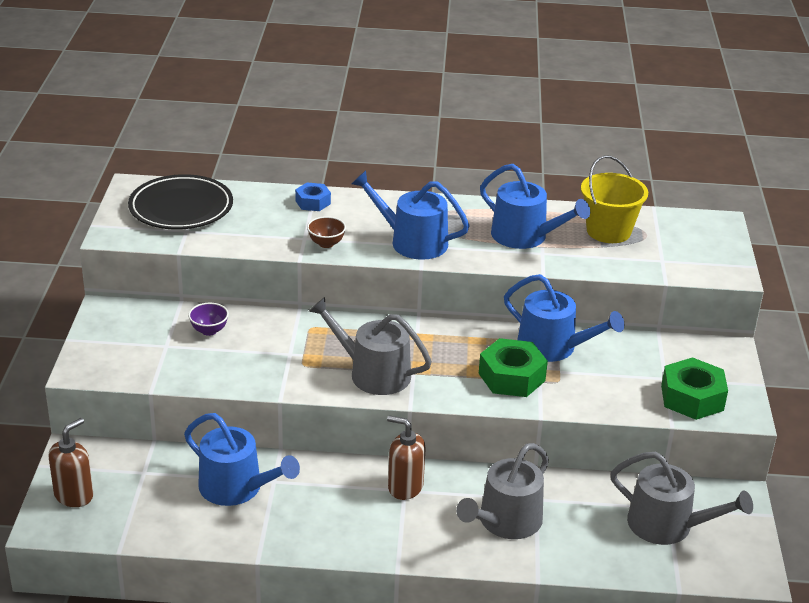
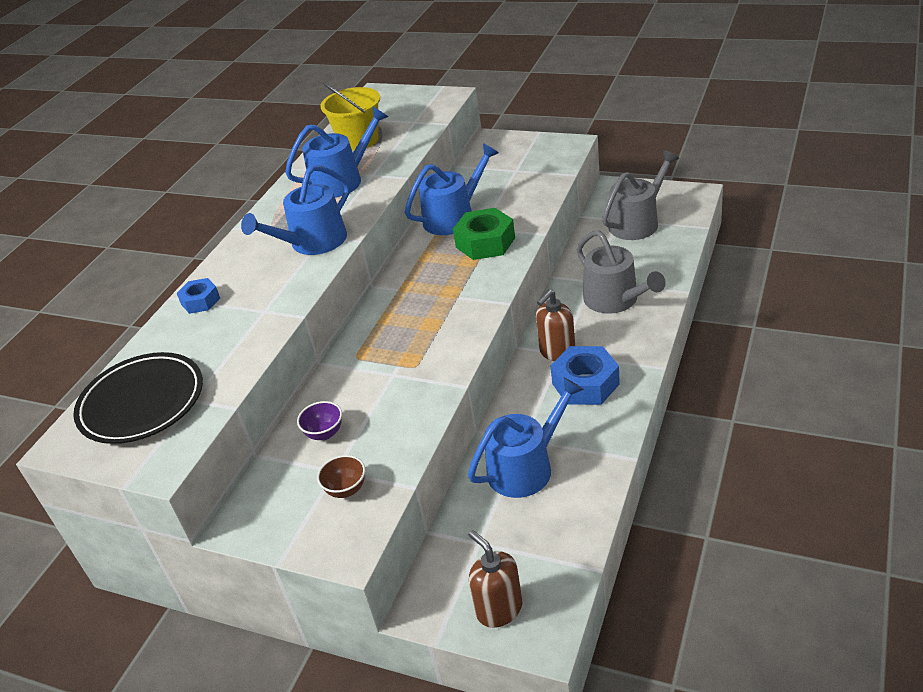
camera: 65 degrees left, 5 degrees up
(326, 243) = (283, 296): brown bowl -> brown bowl (346, 489)
(359, 514) = (585, 384): none -> blue nut
(373, 373) = (448, 321): grey watering can -> none
(692, 398) = (544, 162): green nut -> none

